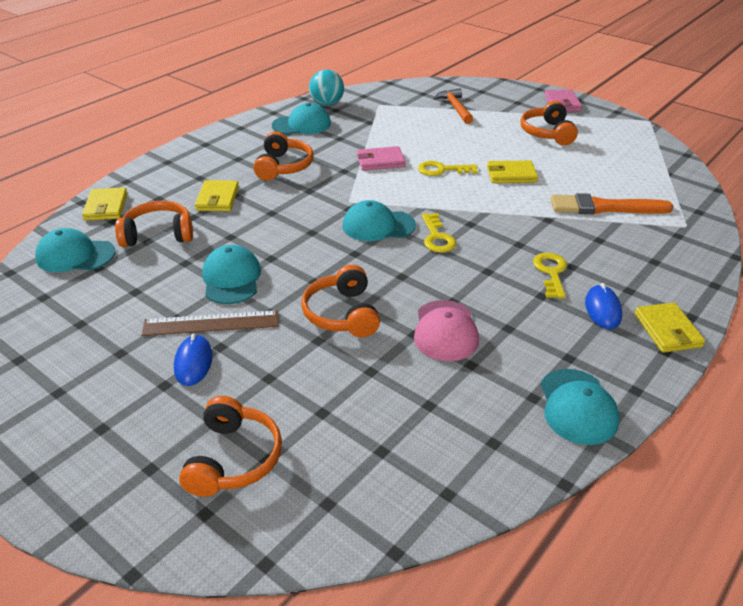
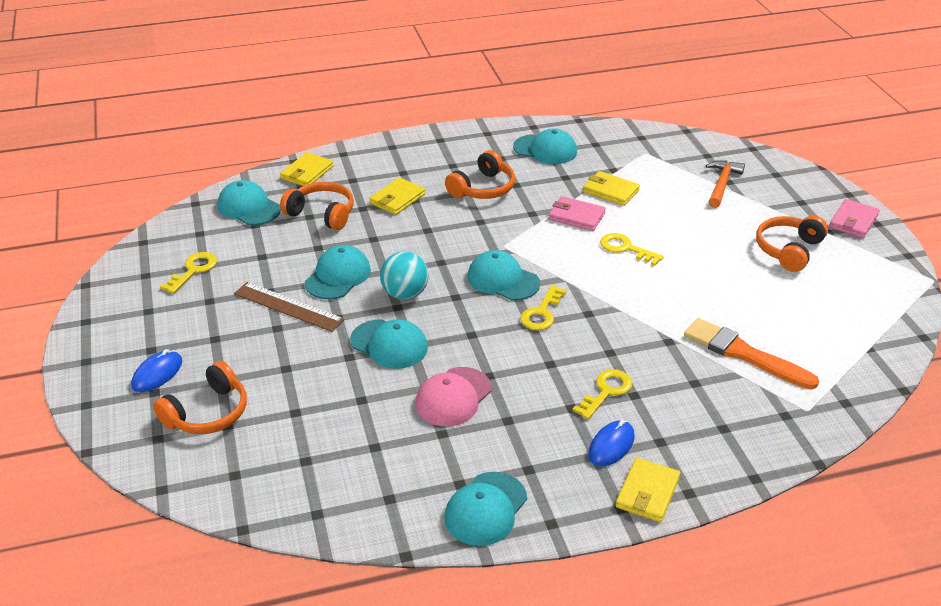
camera: 35 degrees right, 0 degrees up
(72, 333) = (193, 270): none -> yellow key
(193, 362) = (248, 331): blue mouse -> blue mouse (157, 374)
(327, 104) = (593, 135): turquoise ball -> turquoise ball (405, 294)
(342, 314) = (389, 344): orange headphones -> turquoise cap
(511, 175) = (689, 281): yellow wallet -> yellow wallet (610, 191)

